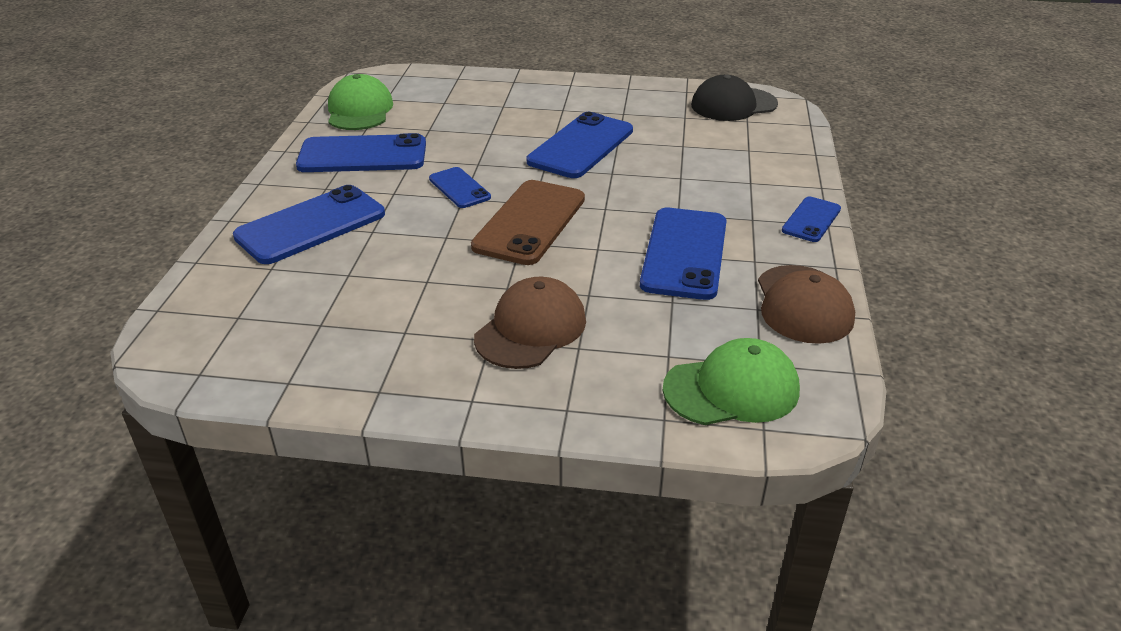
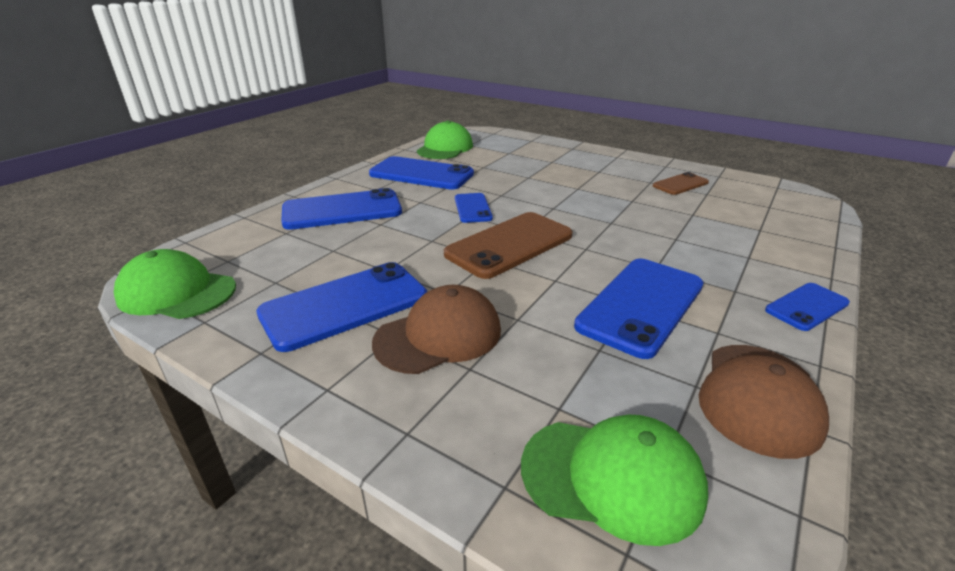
camera: 25 degrees right, 5 degrees down
(220, 365) = (177, 292): none -> green cap
(581, 146) = (596, 198): blue phone -> blue phone (345, 305)
(654, 110) = (680, 184): none -> brown phone
(733, 105) = (761, 192): black cap -> none

